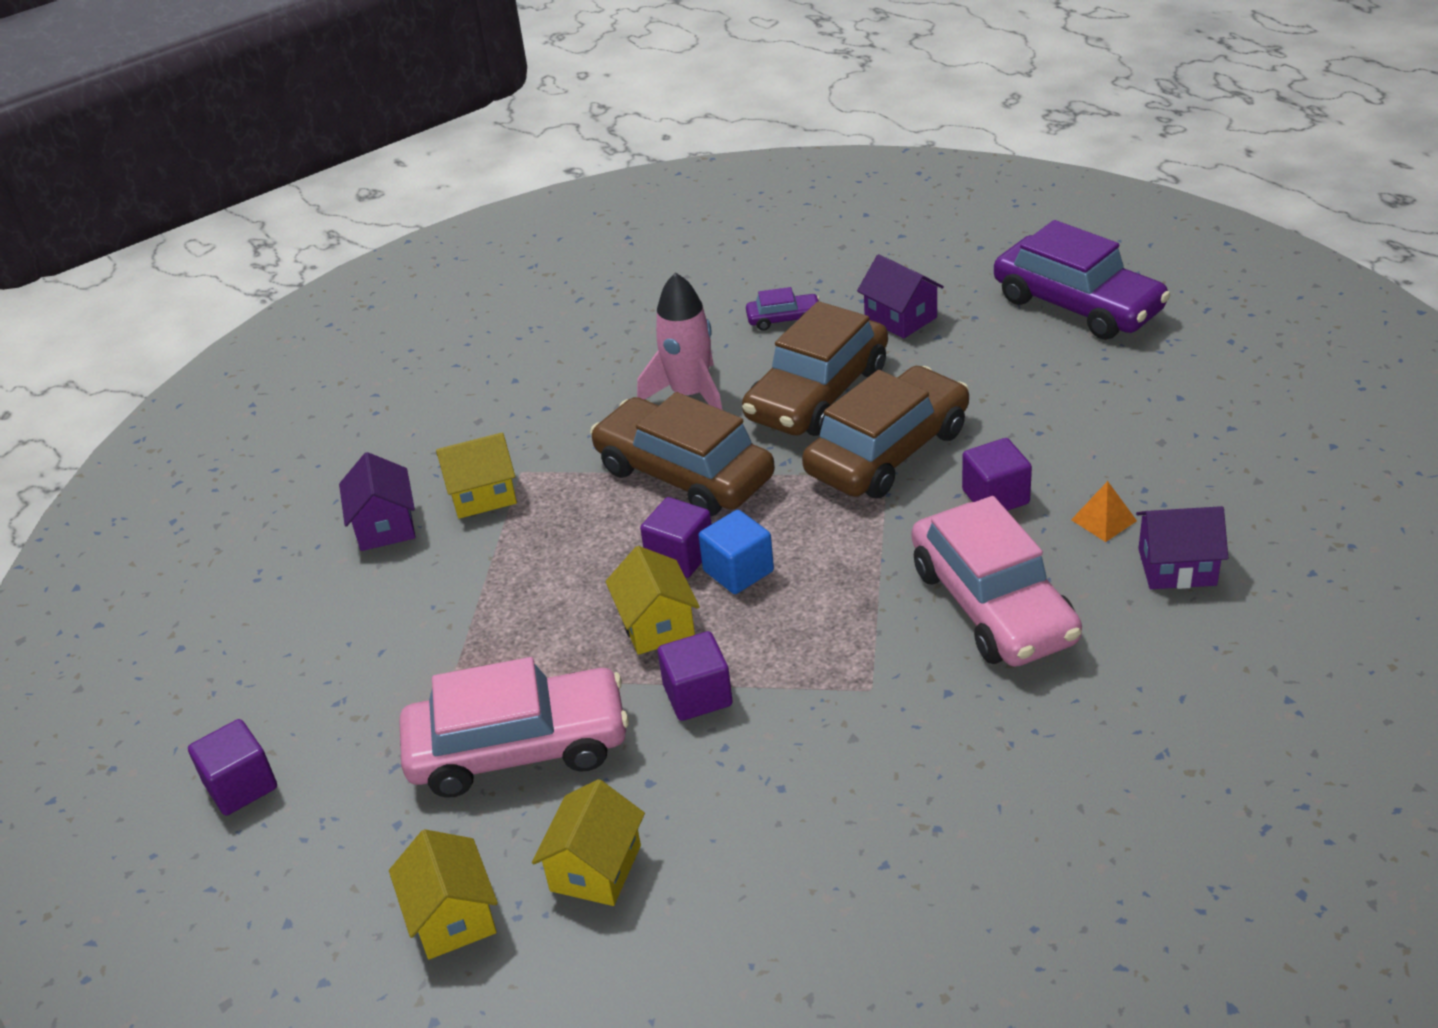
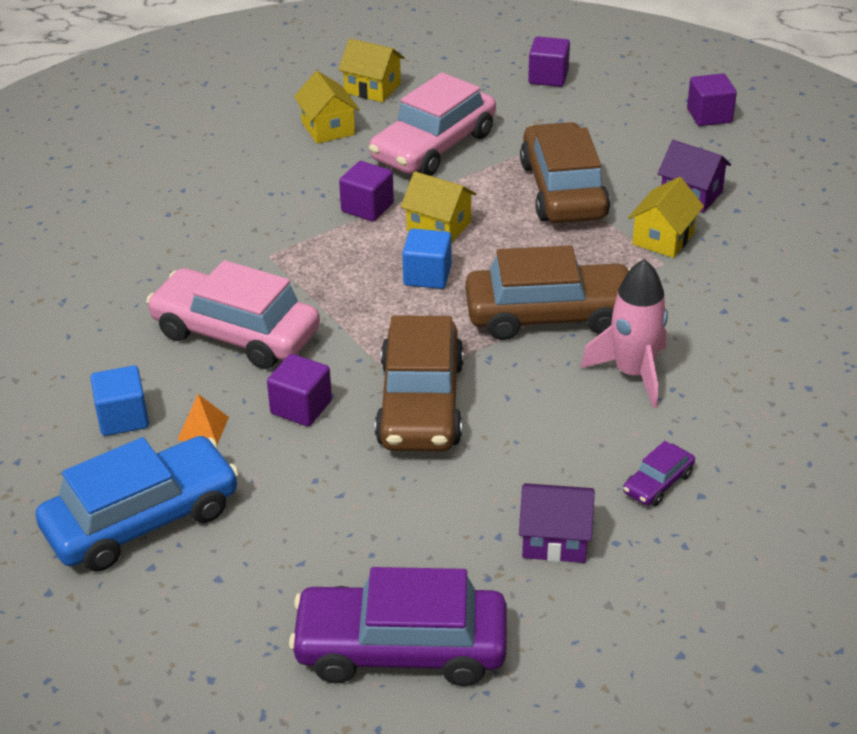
camera: 135 degrees right, 0 degrees up
(680, 556) = (477, 266): purple cube -> purple cube (709, 116)
(817, 393) = (535, 425): brown car -> brown car (563, 190)
(1177, 567) = (123, 418): purple house -> blue cube
(1216, 466) = (142, 520): none -> blue car

